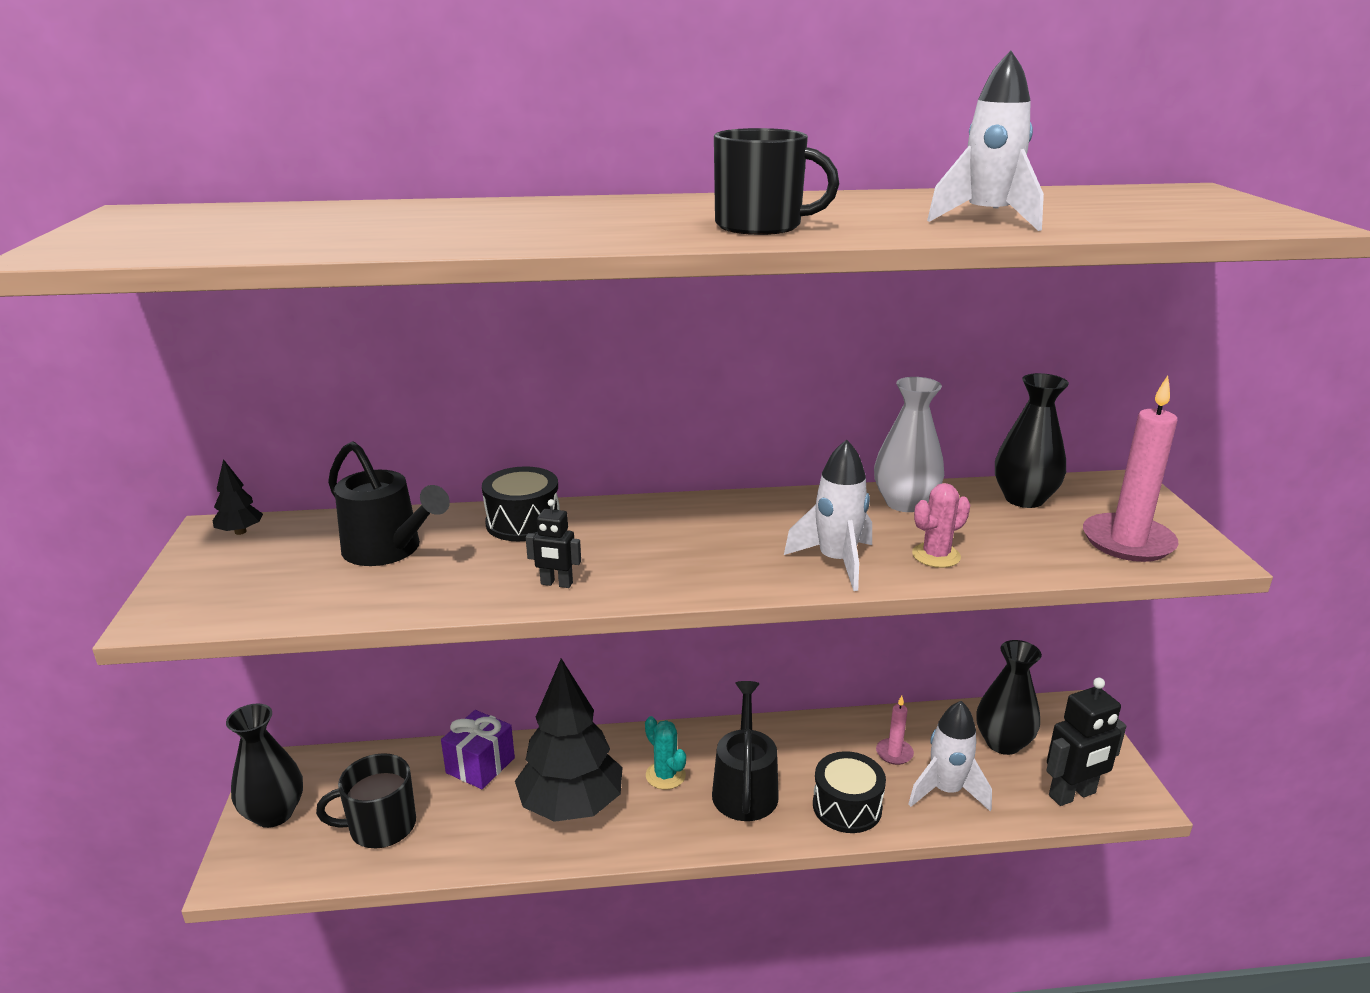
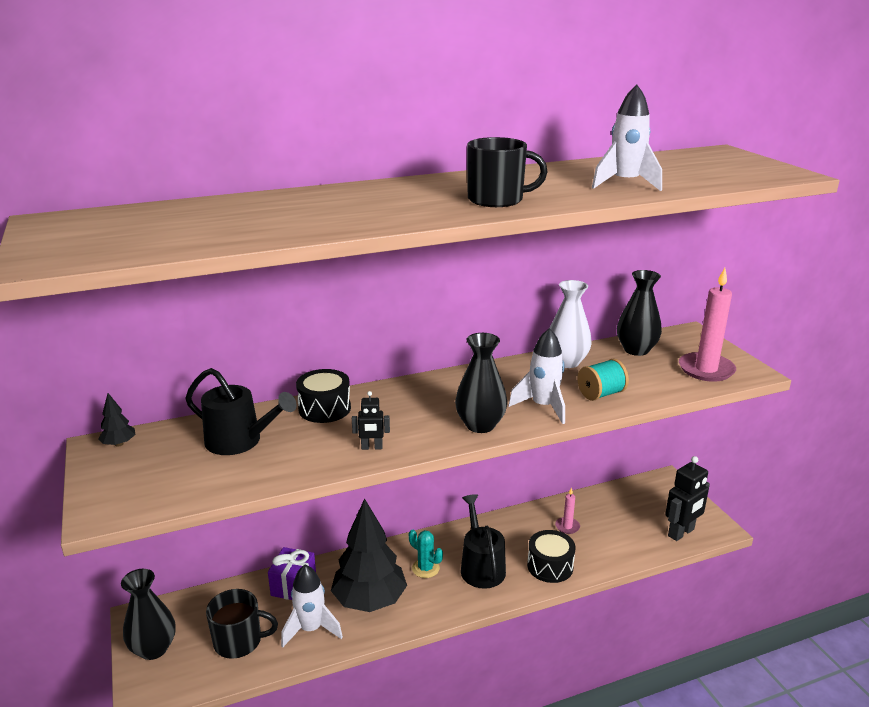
camera: 15 degrees left, 0 degrees up
(381, 826) = (239, 641): black mug -> black mug turned 150 degrees counterclockwise
(936, 556) = (601, 394): pink cactus -> turquoise spool
(946, 791) = (607, 544): white rocket -> white rocket (311, 629)
(1003, 743) = (631, 508): black vase -> black vase (480, 425)

